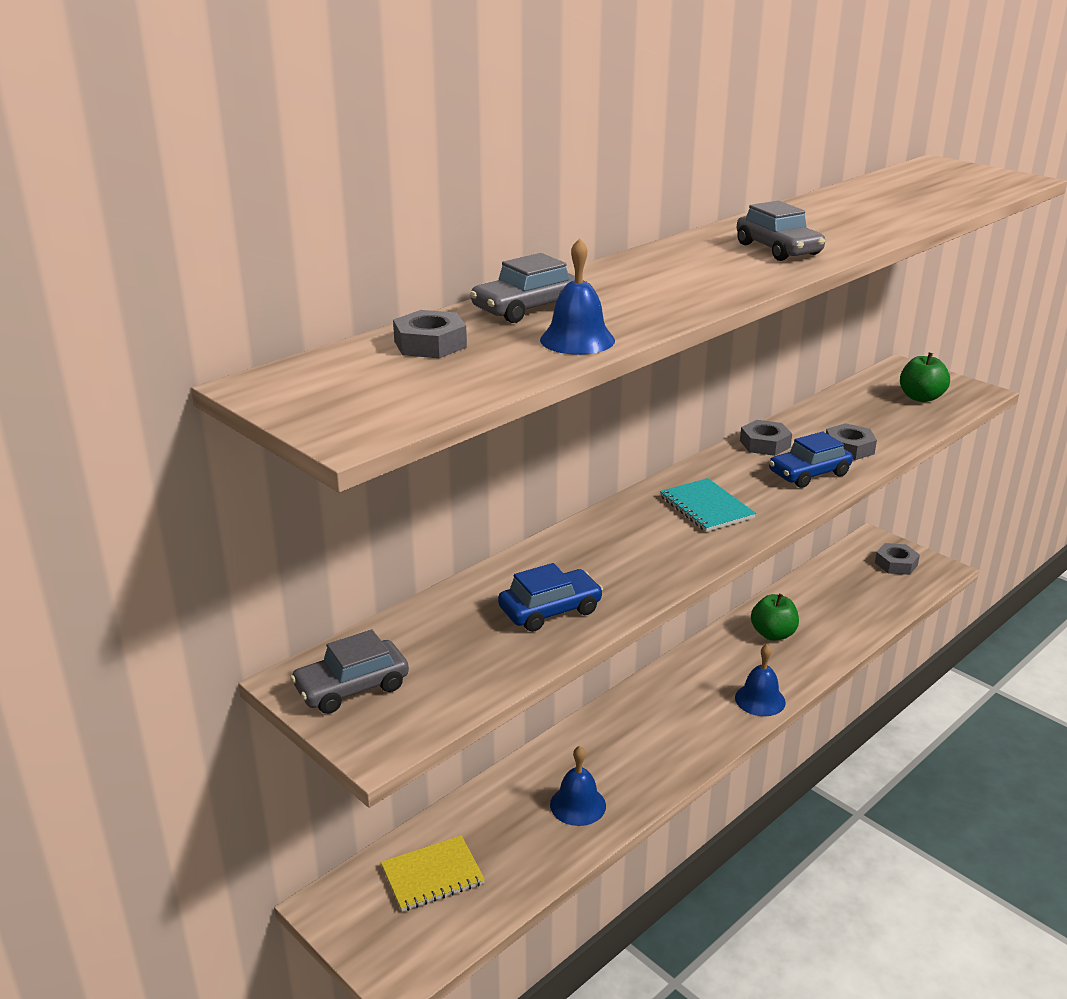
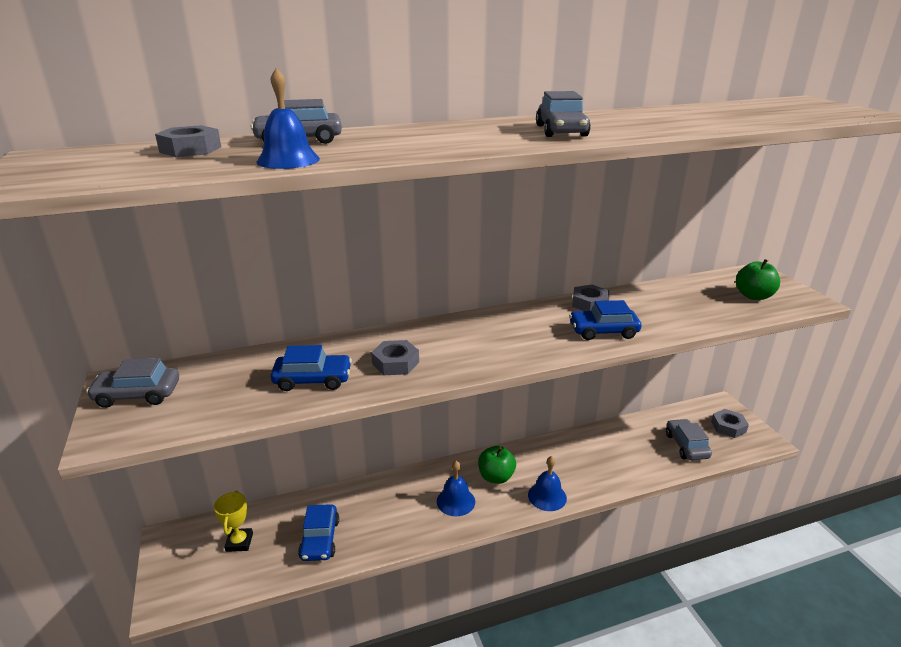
camera: 25 degrees right, 0 degrees up
(432, 875) = (239, 542): yellow notebook -> yellow trophy
(534, 835) = (320, 539): none -> blue car
(578, 805) = (364, 528): blue bell -> blue bell (455, 501)
(706, 507) = (499, 337): turquoise notebook -> none
(773, 634) = (592, 451): green apple -> green apple (496, 477)
(849, 448) = (655, 320): grey nut -> grey nut (395, 363)
(867, 598) = (686, 446): none -> grey car

